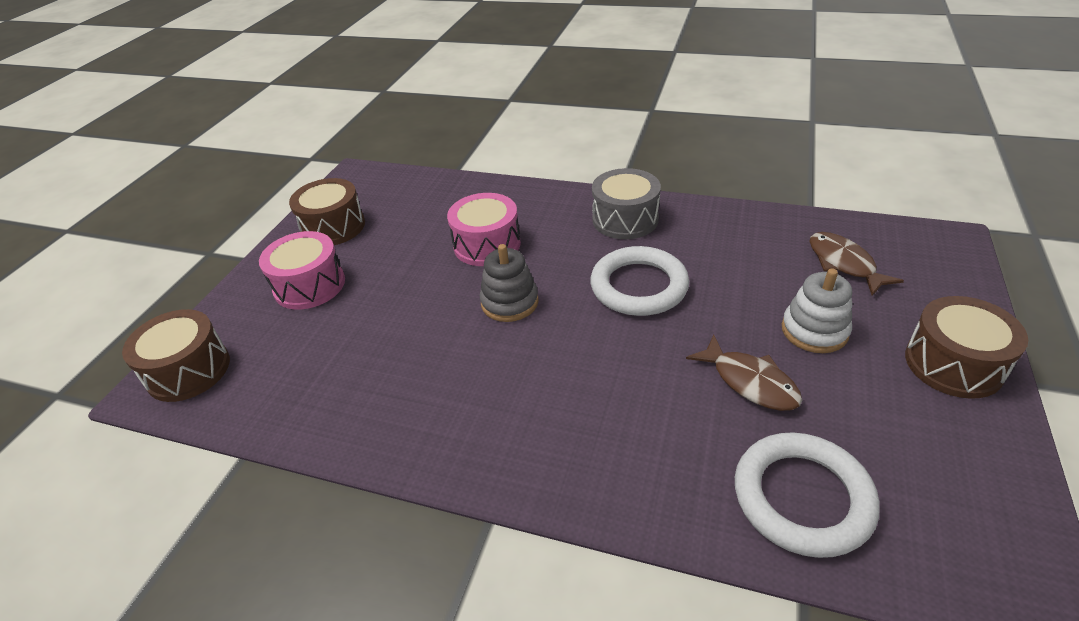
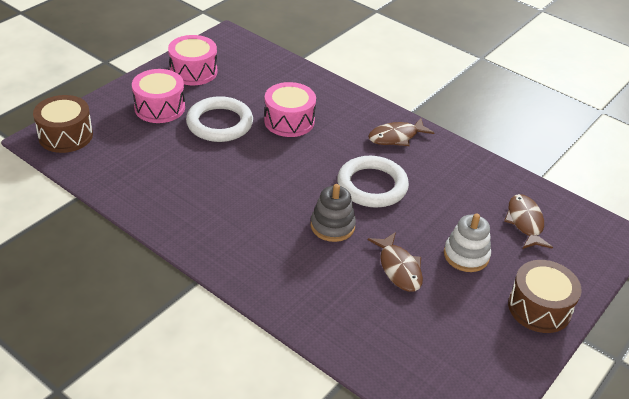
camera: 15 degrees right, 0 degrees up
(333, 227) = (193, 71): brown drum -> pink drum
(509, 302) = (280, 165): grey stacking toy -> grey stacking toy (332, 226)
(625, 219) = (396, 137): grey drum -> brown fish
(802, 497) = (379, 337): white ring -> white ring (219, 123)

